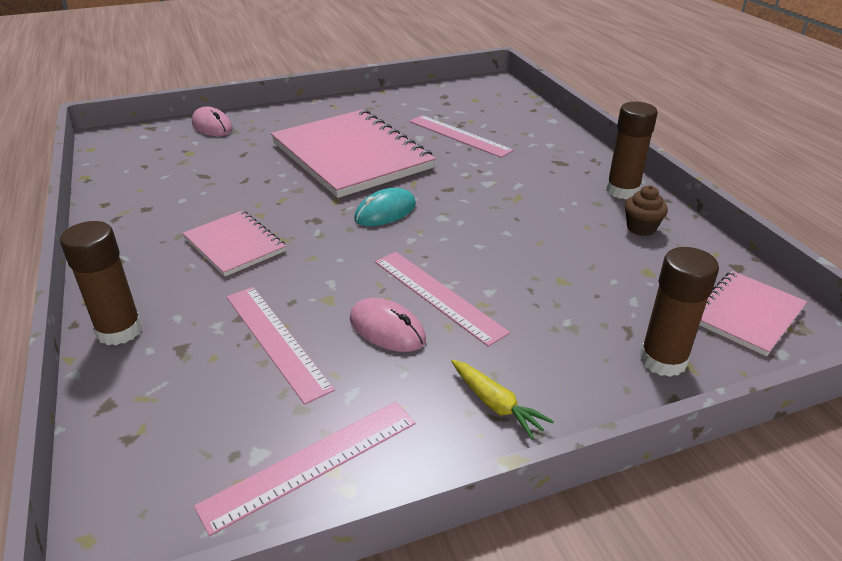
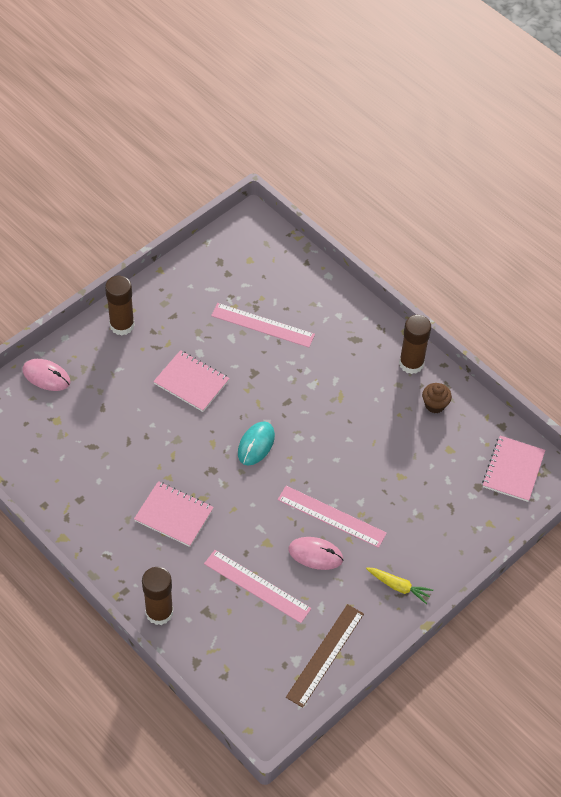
camera: 25 degrees left, 20 degrees up
(311, 463) = (325, 655): pink ruler -> brown ruler
(351, 156) = (191, 382): pink notebook -> pink notebook, size x0.51
(663, 360) = (475, 524): brown glue stick -> brown glue stick (122, 325)

